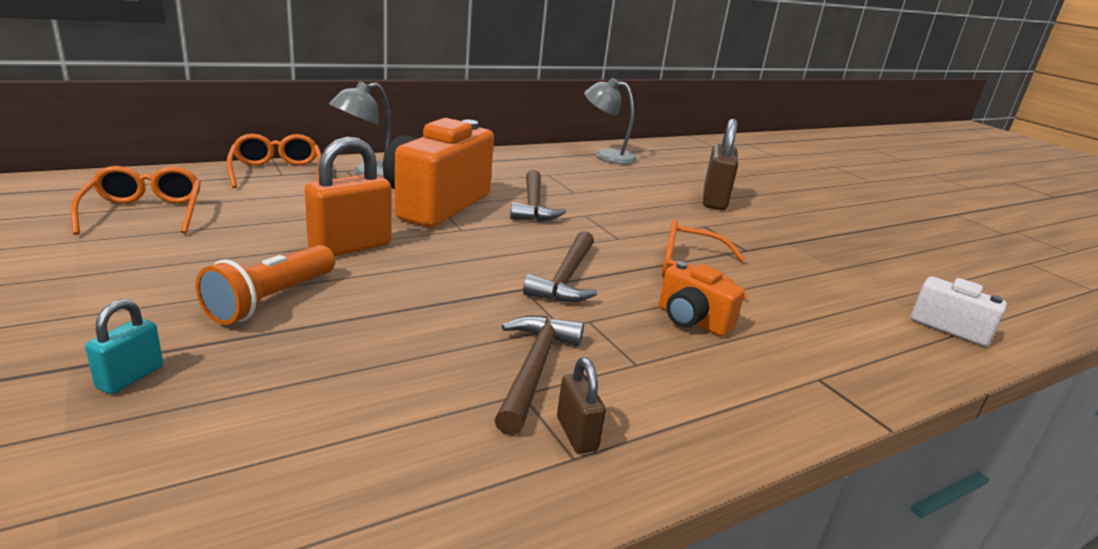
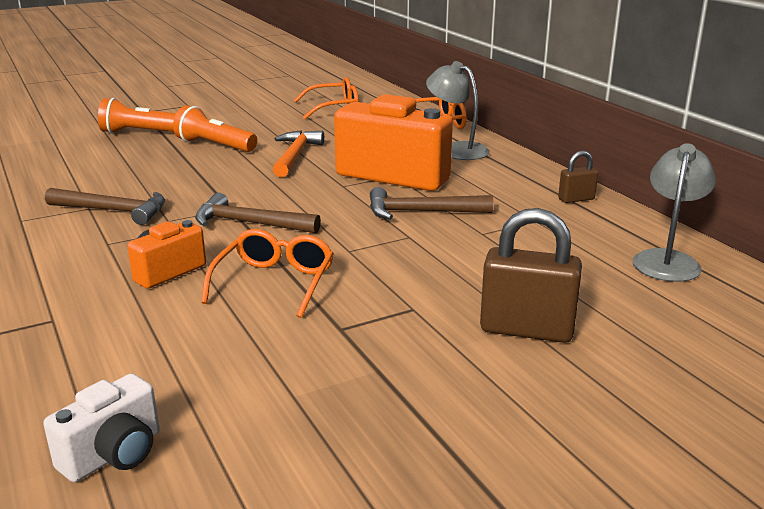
camera: 95 degrees right, 0 degrees up
(130, 377) = (140, 133): turquoise padlock -> orange flashlight
(350, 247) = (295, 155): orange padlock -> orange hammer
(576, 434) = (40, 221): brown padlock -> brown padlock (576, 199)

